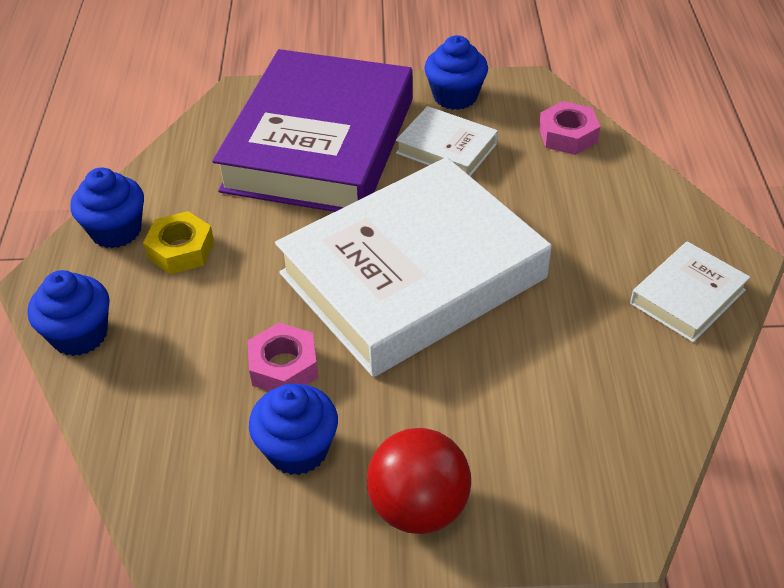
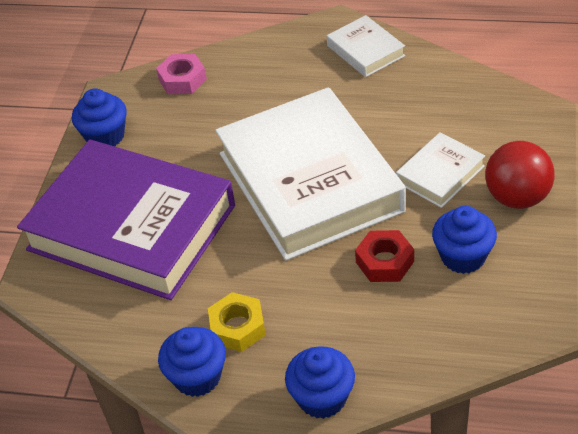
camera: 75 degrees left, 0 degrees up
(283, 366) = (385, 262): pink nut -> red nut
(446, 148) = (170, 149): white book -> white book (440, 174)

